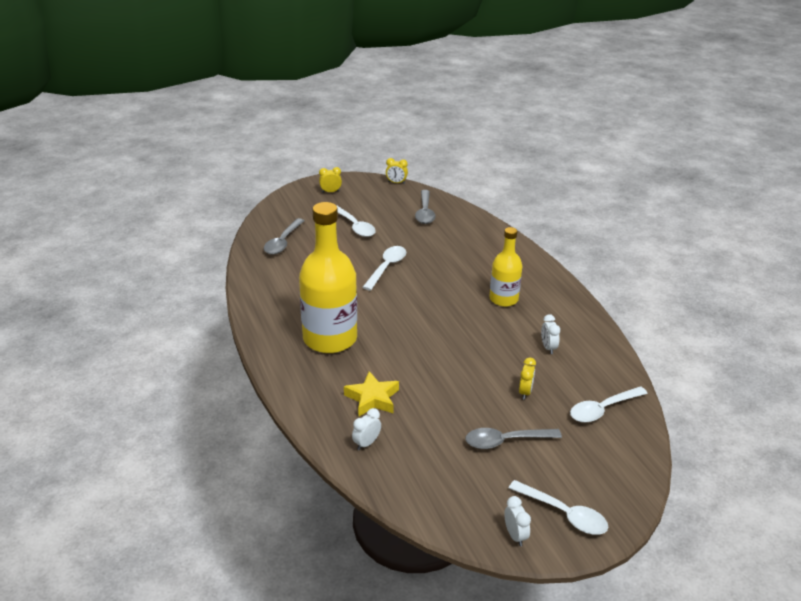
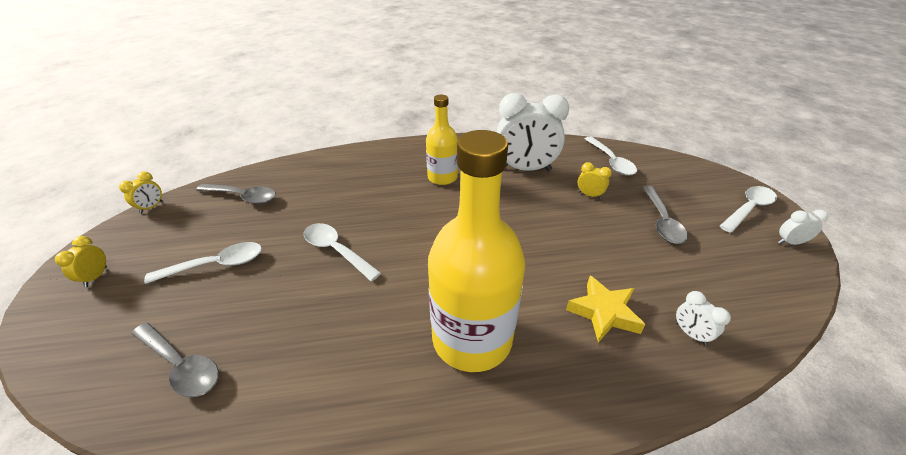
camera: 75 degrees left, 5 degrees up
(548, 347) = (525, 169): white clock -> white clock, size x2.38

